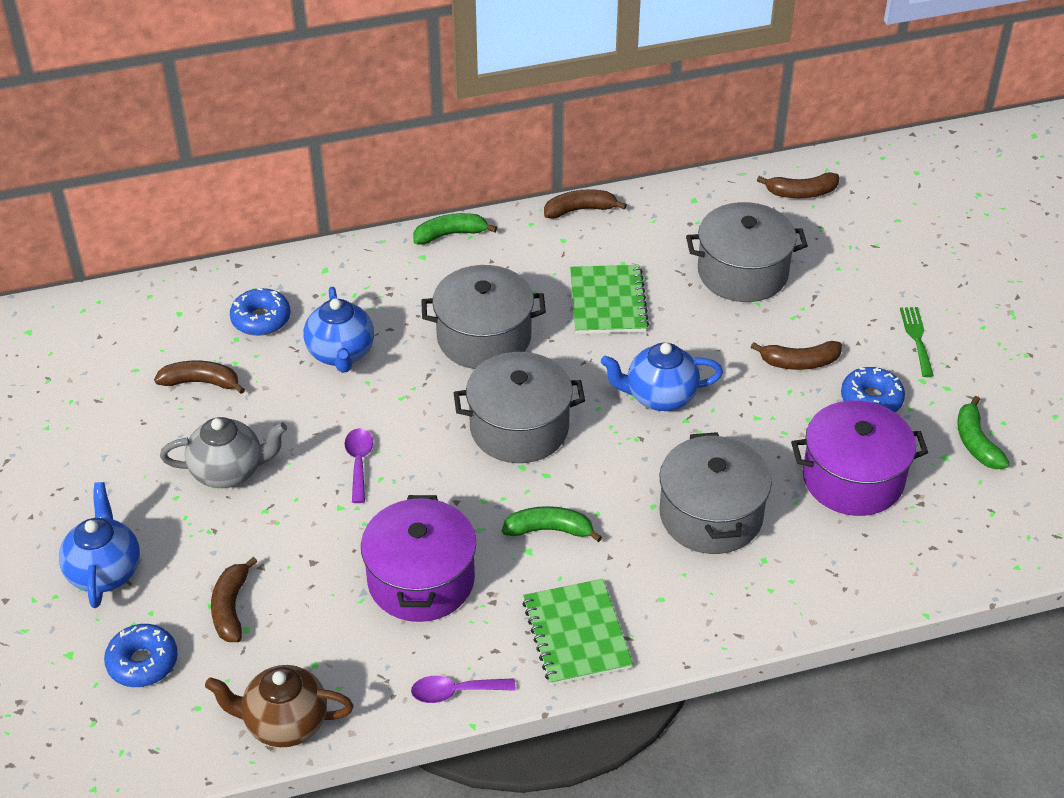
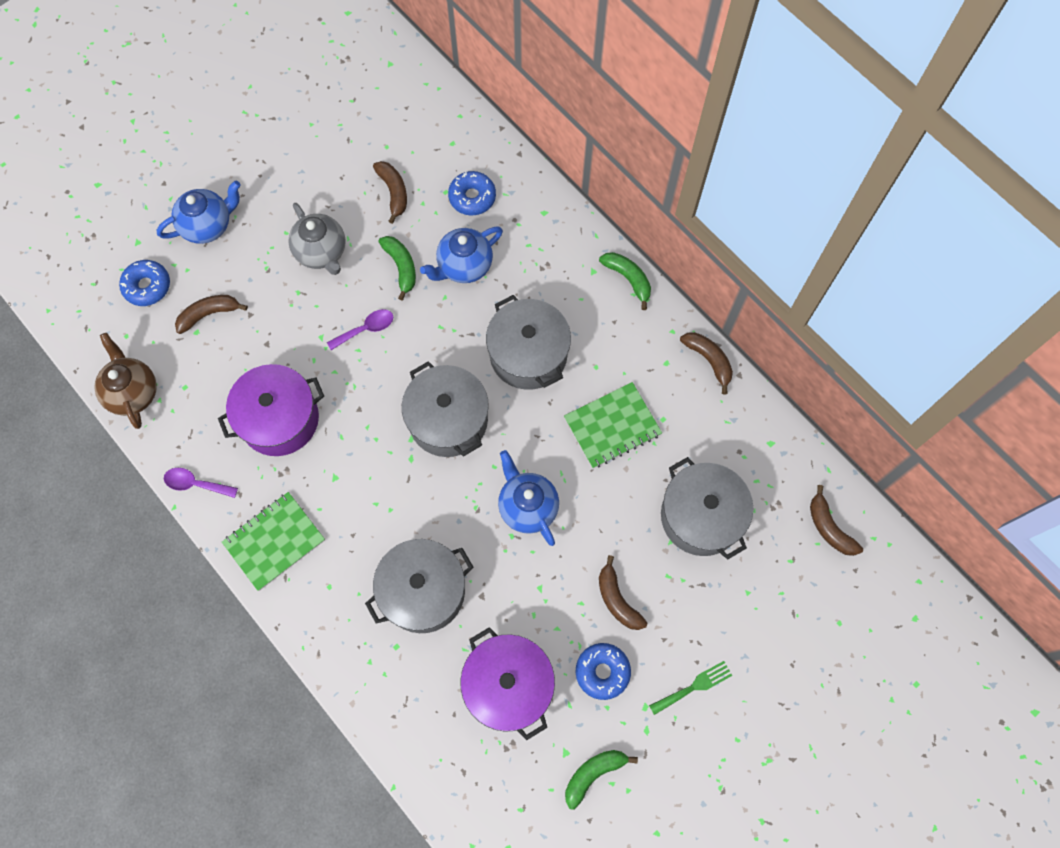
camera: 65 degrees right, 25 degrees up
(455, 692) = (195, 484): purple spoon -> purple spoon turned 45 degrees counterclockwise
(549, 530) = (360, 483): green banana -> green banana (401, 267)

